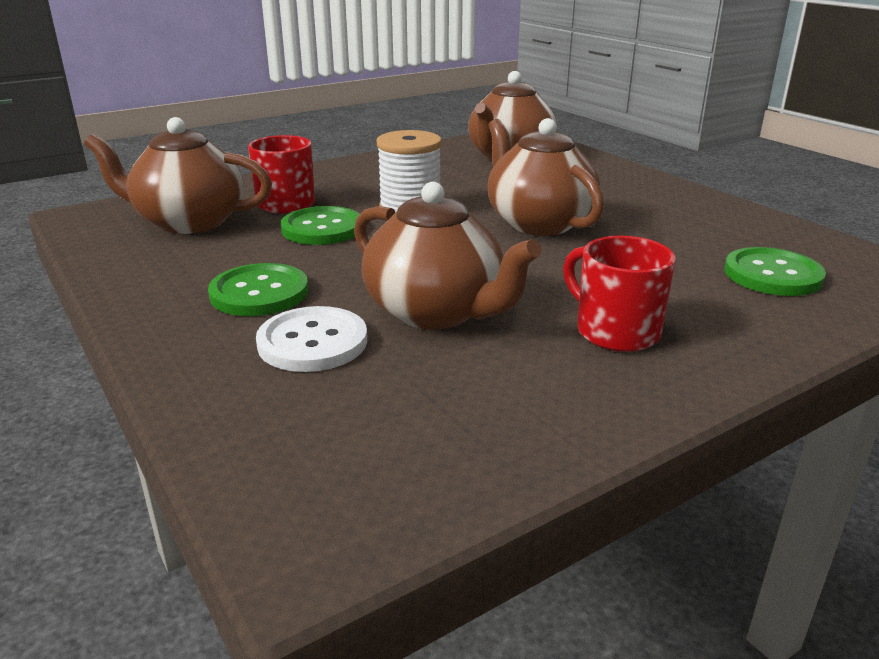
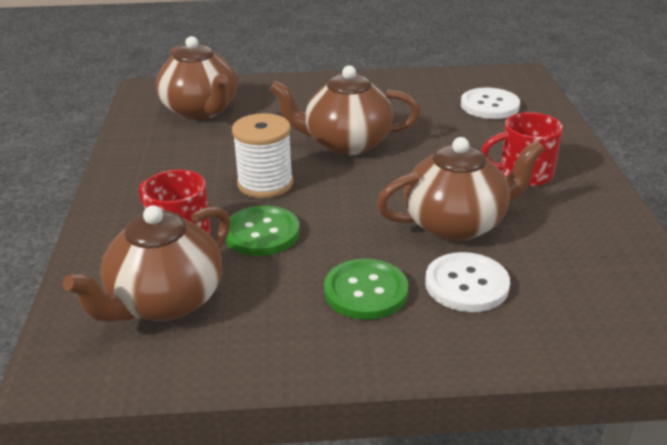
camera: 60 degrees left, 5 degrees up
(772, 275) = (489, 105): green button -> white button

